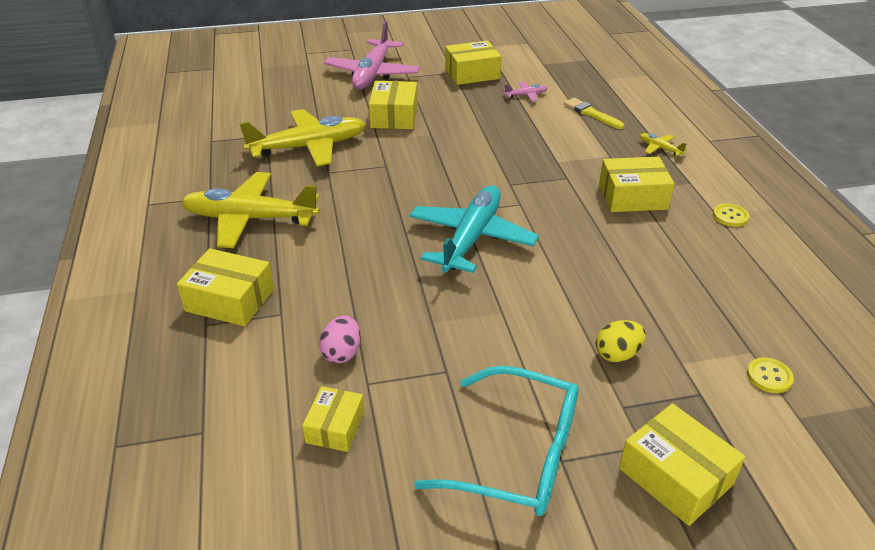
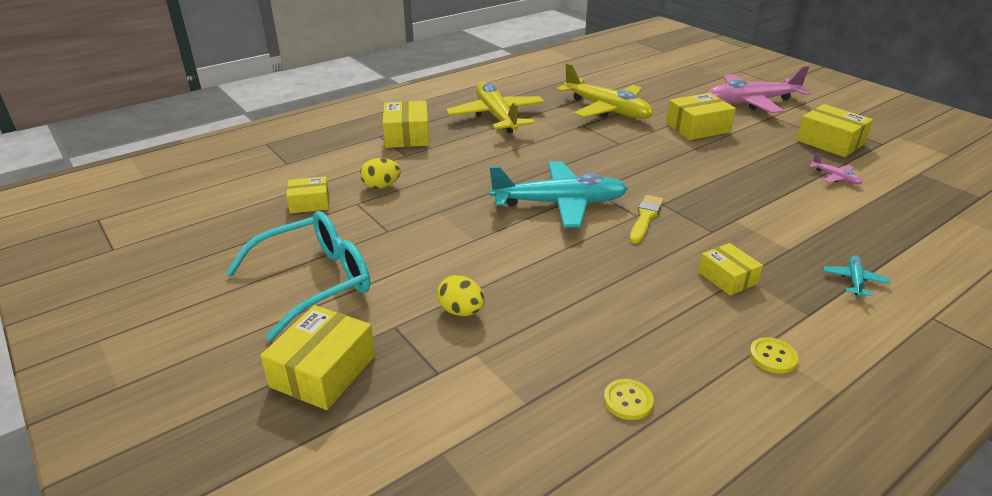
camera: 65 degrees right, 5 degrees down
(342, 353) = (381, 186): pink egg -> yellow egg
(517, 455) = (314, 282): turquoise glasses -> turquoise glasses turned 120 degrees counterclockwise
(591, 113) = (861, 222): yellow brush -> yellow brush (645, 217)
(632, 197) = (727, 278): yellow box -> yellow box, size x0.64
(660, 148) = (854, 280): yellow plane -> turquoise plane
(769, 376) = (494, 422): yellow button -> yellow button (628, 401)

